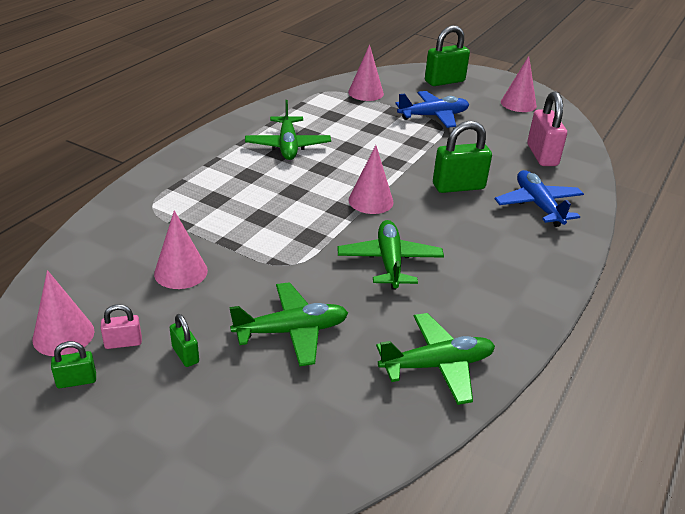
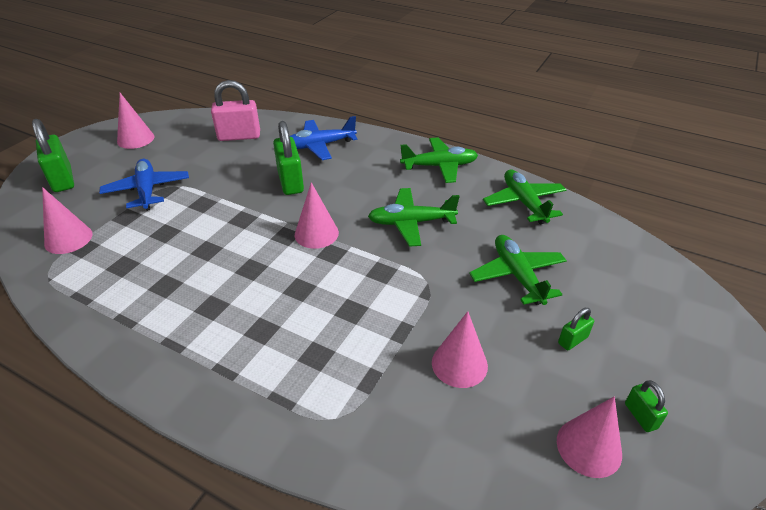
camera: 90 degrees left, 5 degrees up
(123, 343) = (578, 390): pink padlock -> none
(288, 146) = (194, 300): green plane -> green plane (439, 166)

